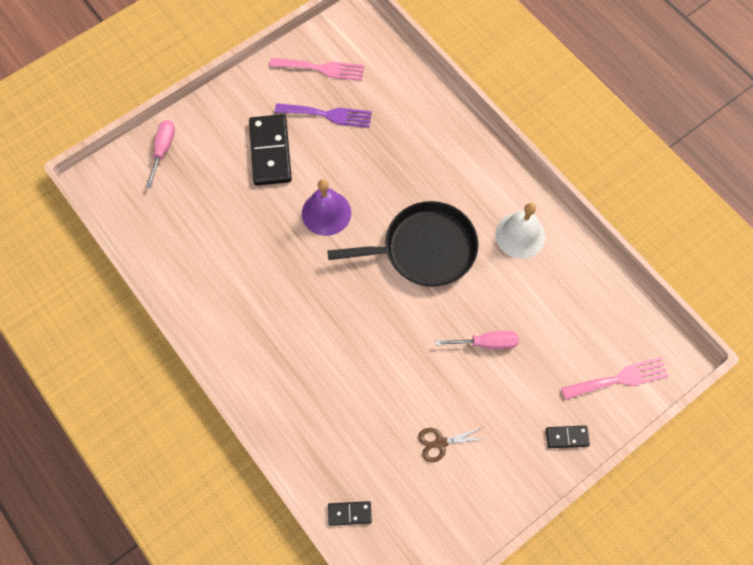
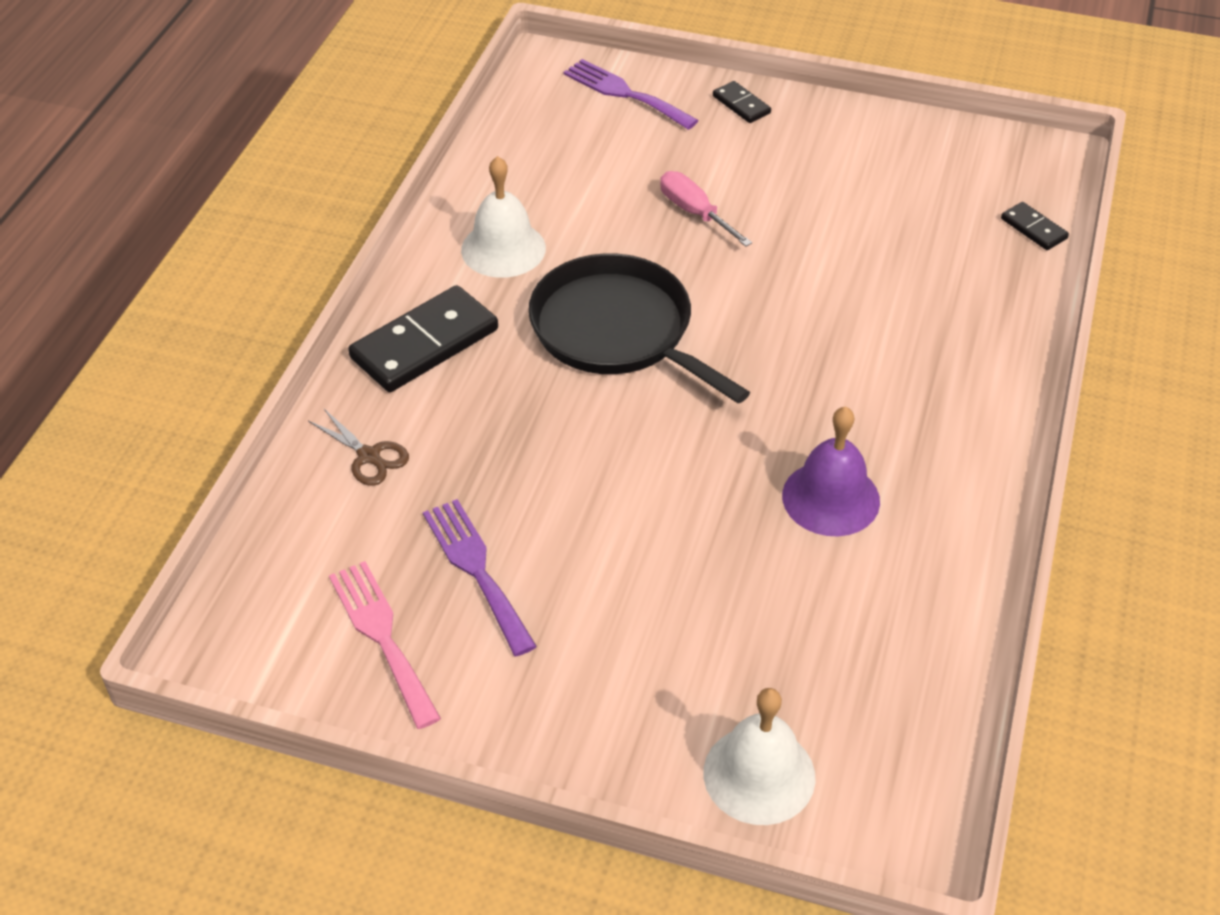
camera: 125 degrees left, 20 degrees down
(163, 150) = (759, 774): pink screwdriver -> white bell
(270, 152) = (618, 607): black domino -> black domino (424, 344)
(326, 213) = (663, 469): purple bell -> purple bell (831, 498)
(440, 443) = (864, 195): brown scissors -> brown scissors (369, 456)
(619, 379) = (625, 93): pink fork -> purple fork

